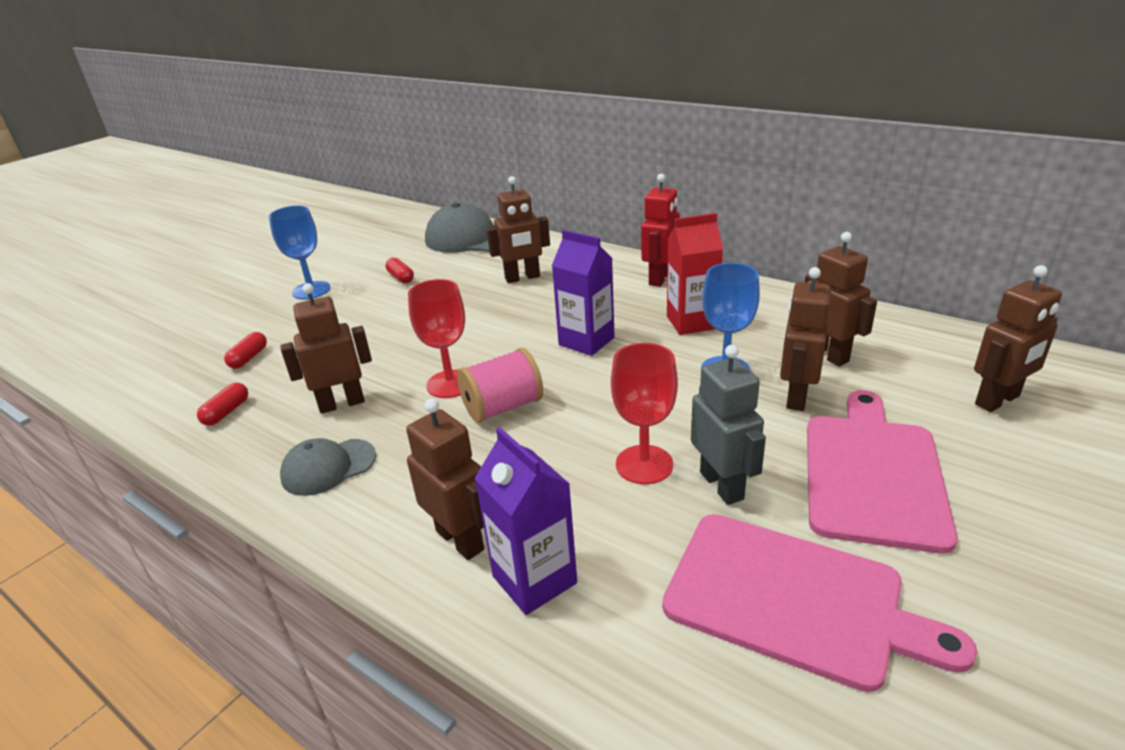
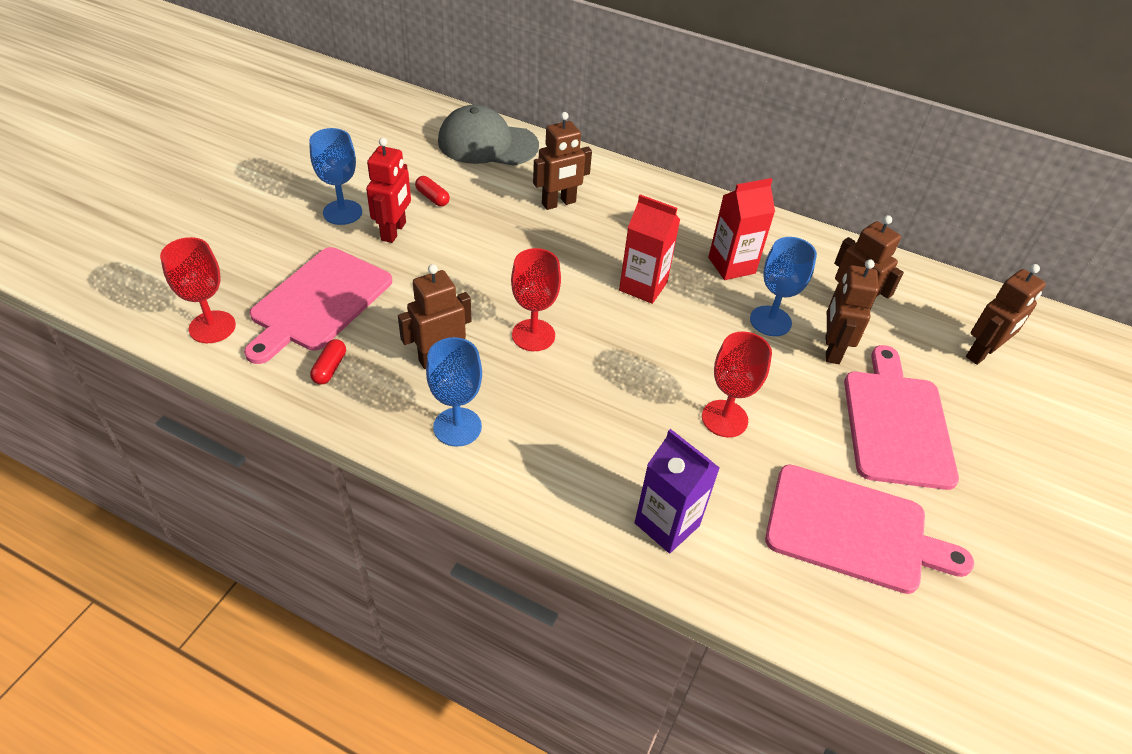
camera: 15 degrees left, 15 degrees up
(138, 378) = (212, 327): none -> red goblet
(249, 358) = (318, 302): red capsule -> pink cutting board
(328, 467) = (457, 427): grey cap -> blue goblet
(460, 540) = (598, 493): brown robot -> none
(503, 407) = (590, 361): pink spool -> none
(586, 341) = (643, 286): purple carton -> red carton
(660, 278) = (692, 209): red robot -> red robot (394, 231)
(722, 485) = (788, 437): grey robot -> none

